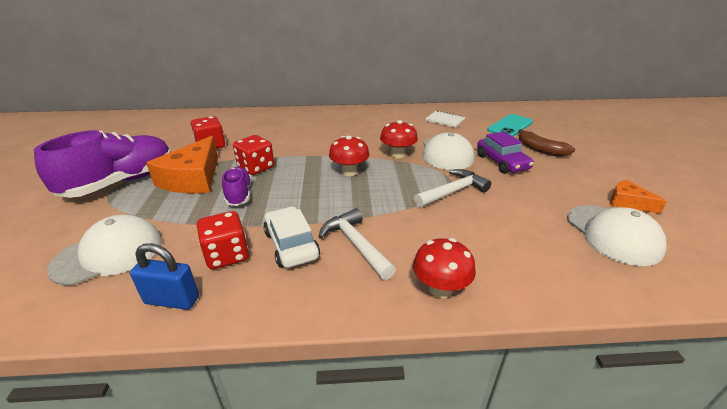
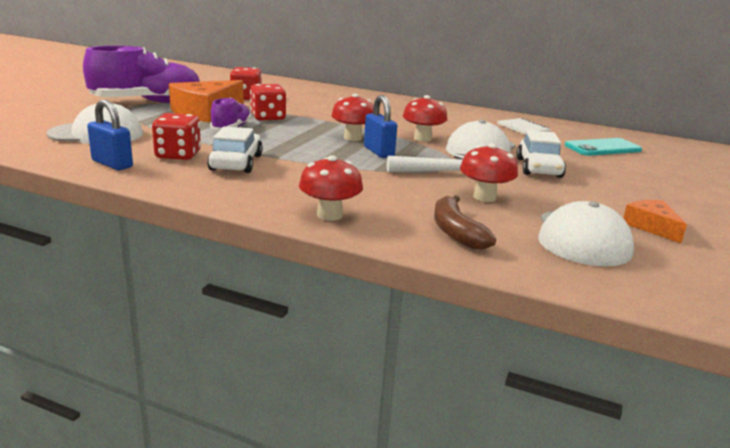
camera: 25 degrees right, 10 degrees down
(355, 244) = (291, 176): white hammer -> none
(386, 183) = (378, 152): none -> blue padlock
(502, 162) = (539, 168): purple car -> white car
(510, 212) = (484, 197): none -> red mushroom
(540, 149) = (609, 171): brown banana -> brown banana (456, 232)

